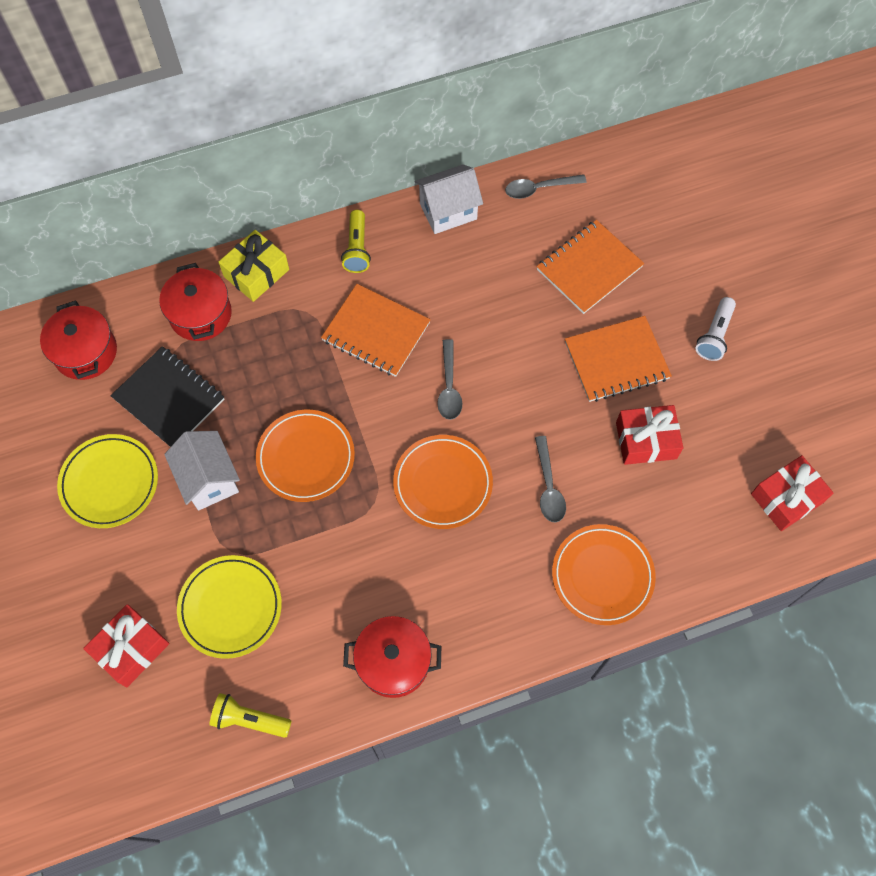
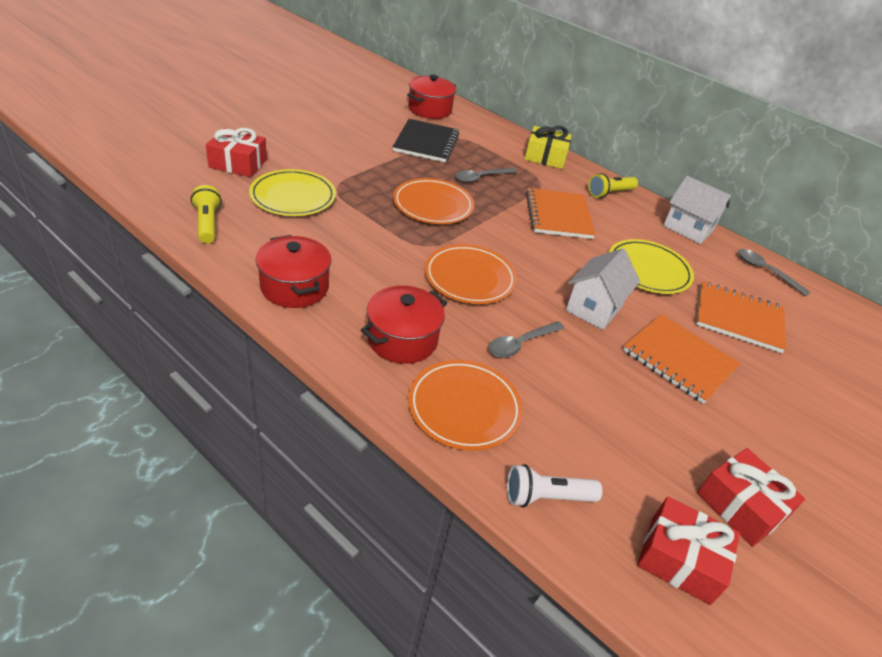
camera: 55 degrees right, 25 degrees down
(109, 483) = (351, 133): yellow plate -> yellow plate (648, 270)
(200, 314) = (494, 142): red pot -> red pot (402, 339)
(209, 479) = (382, 169): white house -> white house (594, 308)
(449, 387) = (552, 262): grey spoon -> grey spoon (480, 178)
(646, 440) = (626, 404): red gift -> red gift (740, 506)
(714, 335) = (782, 430): white flashlight -> white flashlight (546, 497)

